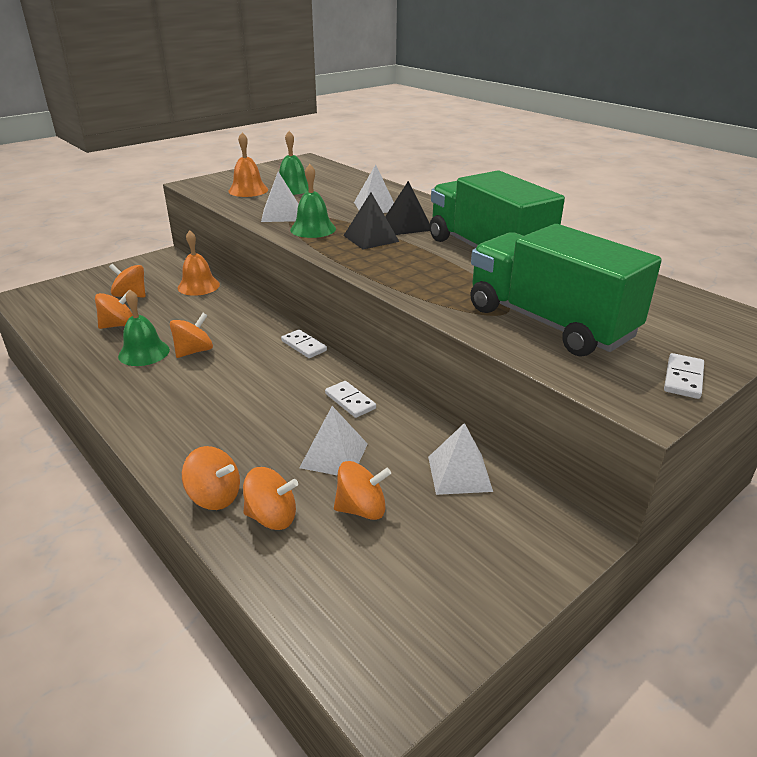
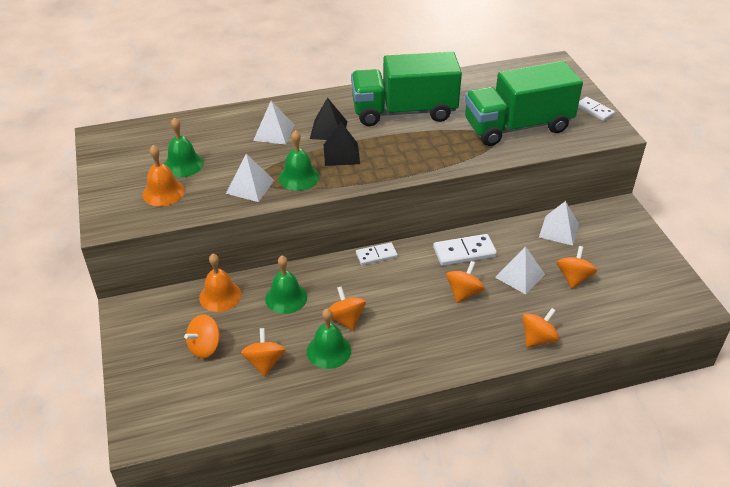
camera: 65 degrees left, 10 degrees up
(210, 314) = (286, 298): none -> green bell
(272, 517) = (566, 316): orange spinning top -> orange spinning top (464, 292)
(350, 401) = (464, 252): white domino -> white domino, size x1.51

